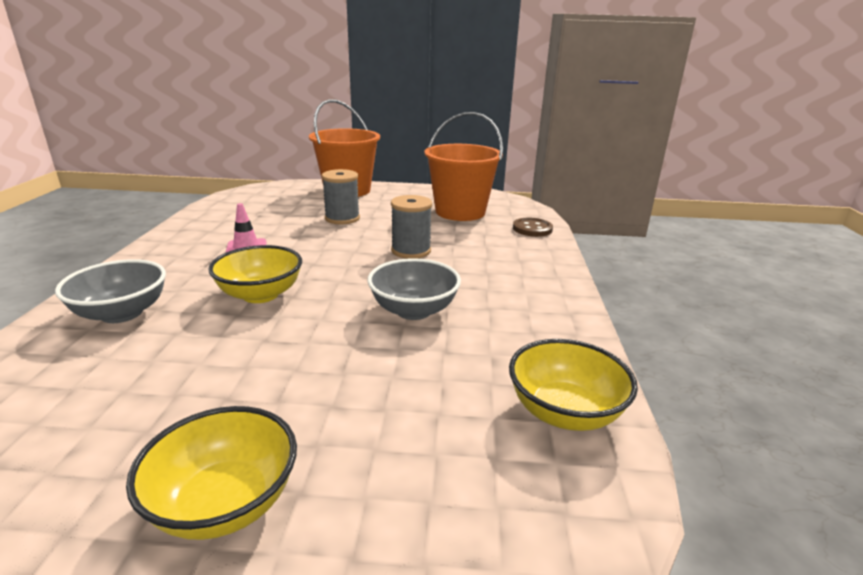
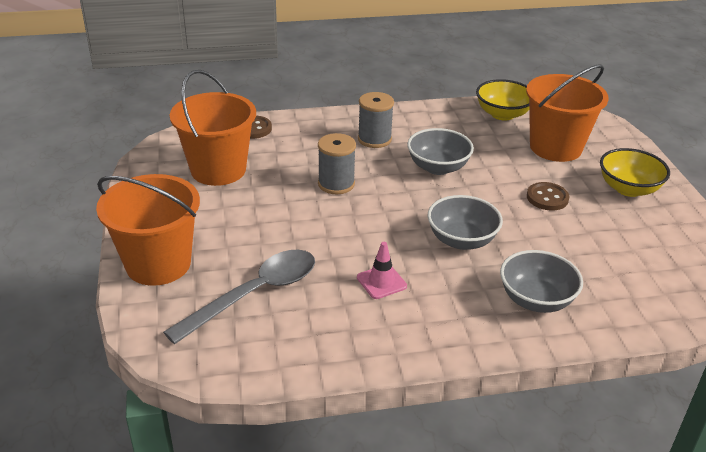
camera: 105 degrees left, 10 degrees up
(260, 294) = (461, 240): yellow bowl -> grey bowl
(282, 381) = (547, 198): none -> brown button
(285, 209) = (254, 294): none -> grey spoon
(342, 218) = (269, 242): grey spool -> grey spool (374, 139)
(423, 446) = (555, 147): none -> orange bucket

